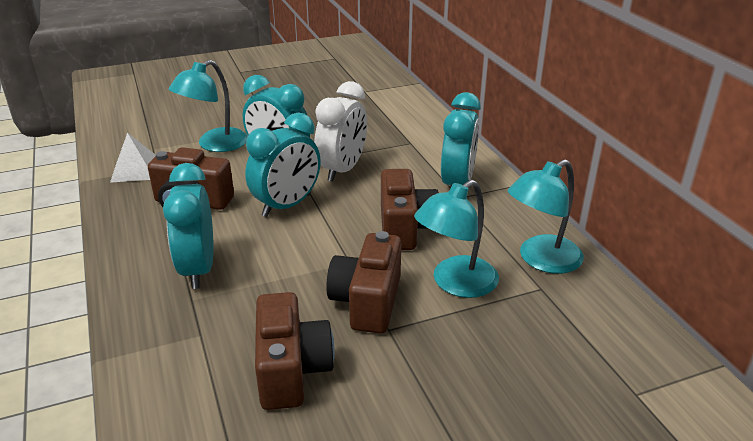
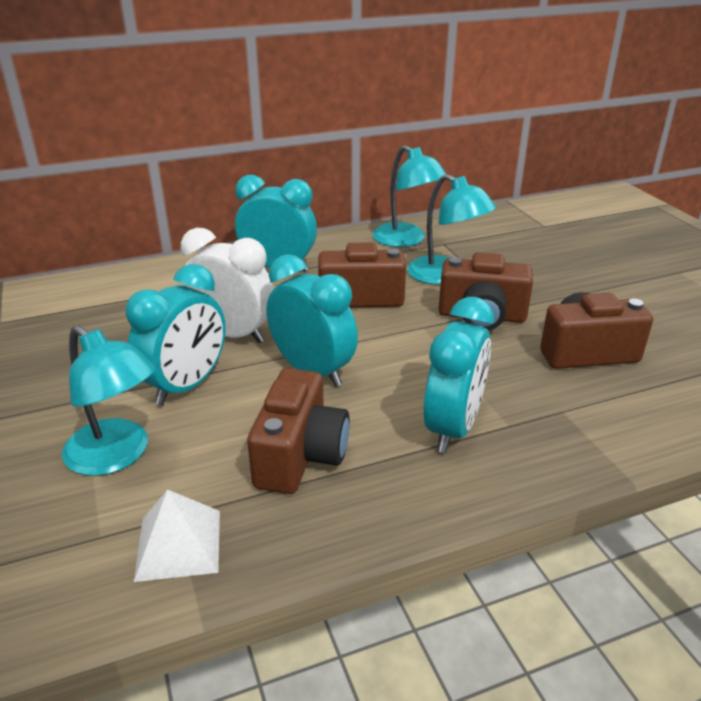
camera: 90 degrees left, 0 degrees up
(198, 269) = (453, 428): turquoise clock -> turquoise clock turned 60 degrees counterclockwise

